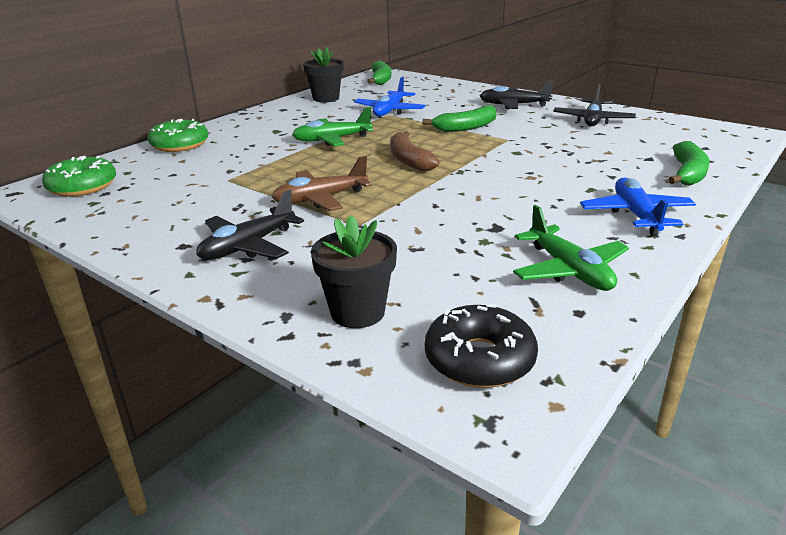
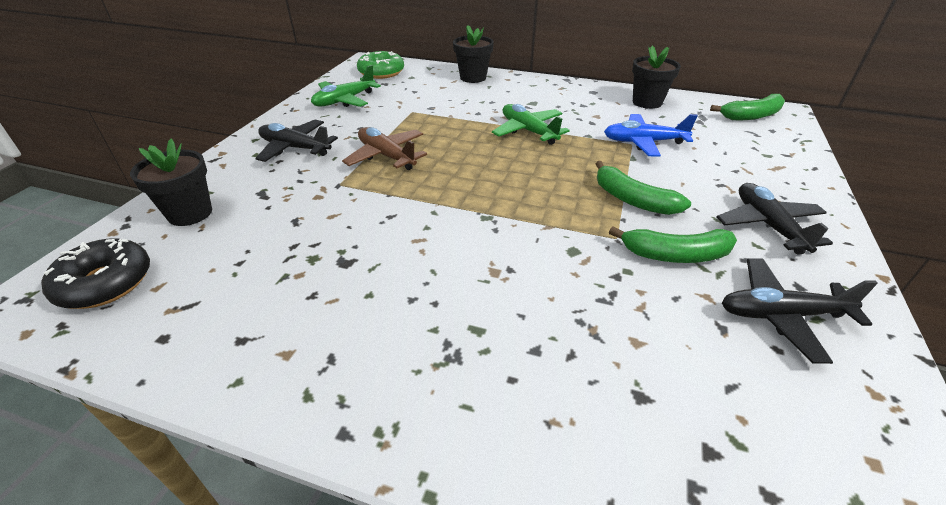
camera: 70 degrees right, 10 degrees up
(180, 145) = (473, 78): green donut -> black flower pot
(408, 160) = (499, 181): brown banana -> none
(569, 270) = (247, 324): green plane -> green plane (344, 100)
(636, 215) = (401, 381): blue plane -> none
(687, 174) = (596, 454): green banana -> green banana (675, 255)

